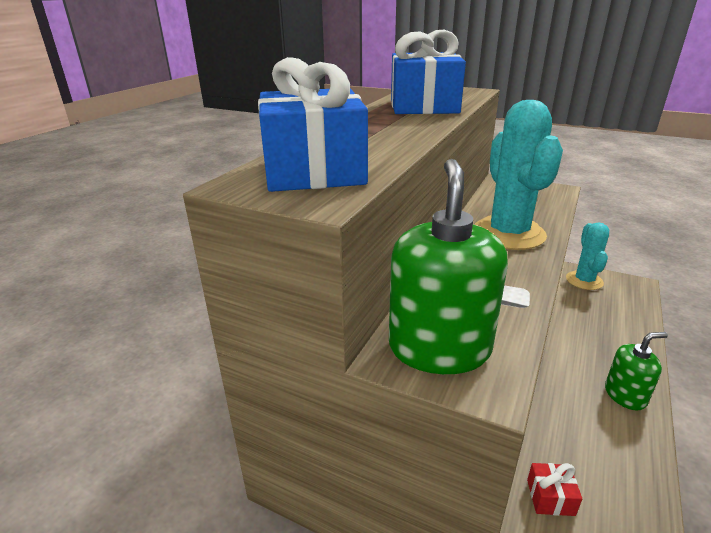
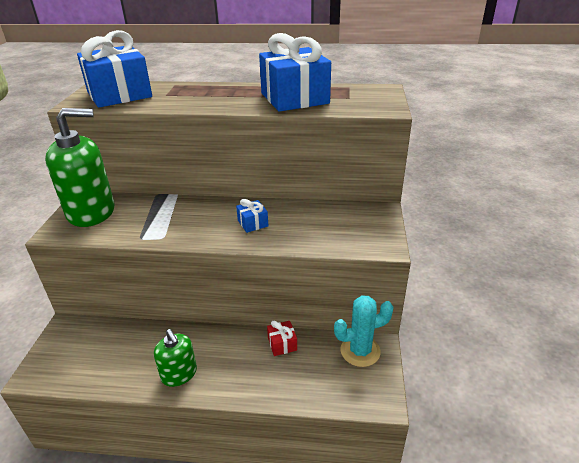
camera: 70 degrees right, 5 degrees up
(508, 233) = (253, 223): turquoise cactus -> blue gift
(550, 497) = (80, 332): red gift -> red gift (282, 344)

